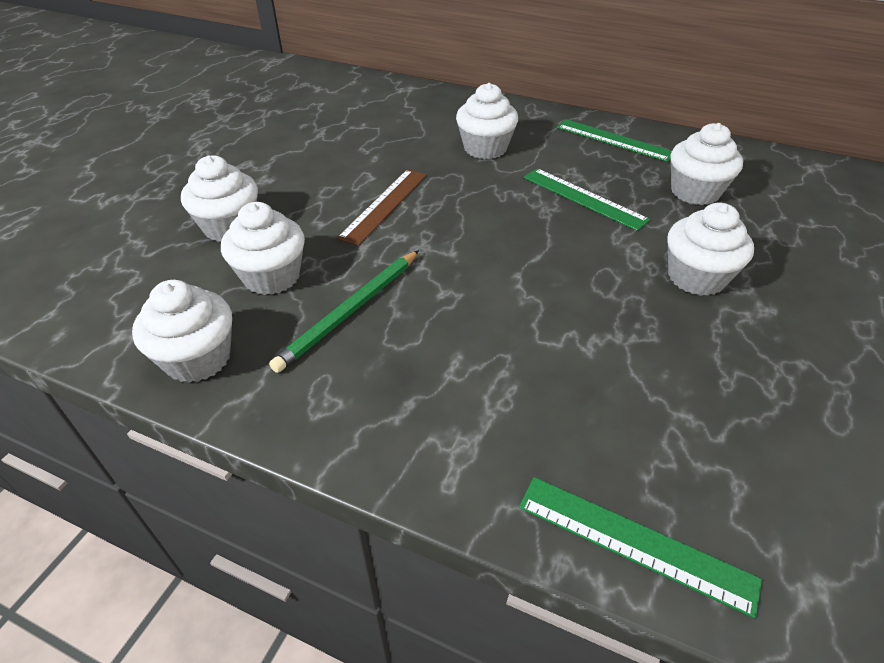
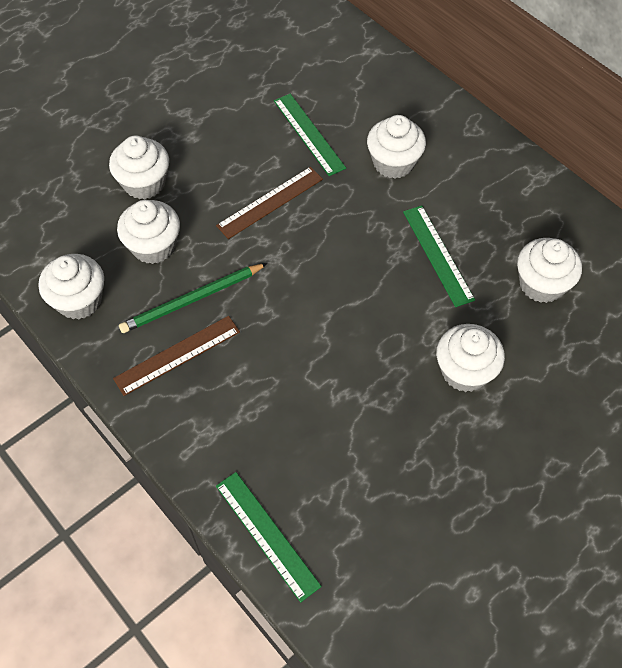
camera: 25 degrees right, 15 degrees up
(366, 372) = (177, 355): none -> brown ruler
(614, 140) = (520, 193): green ruler -> green ruler (308, 134)

